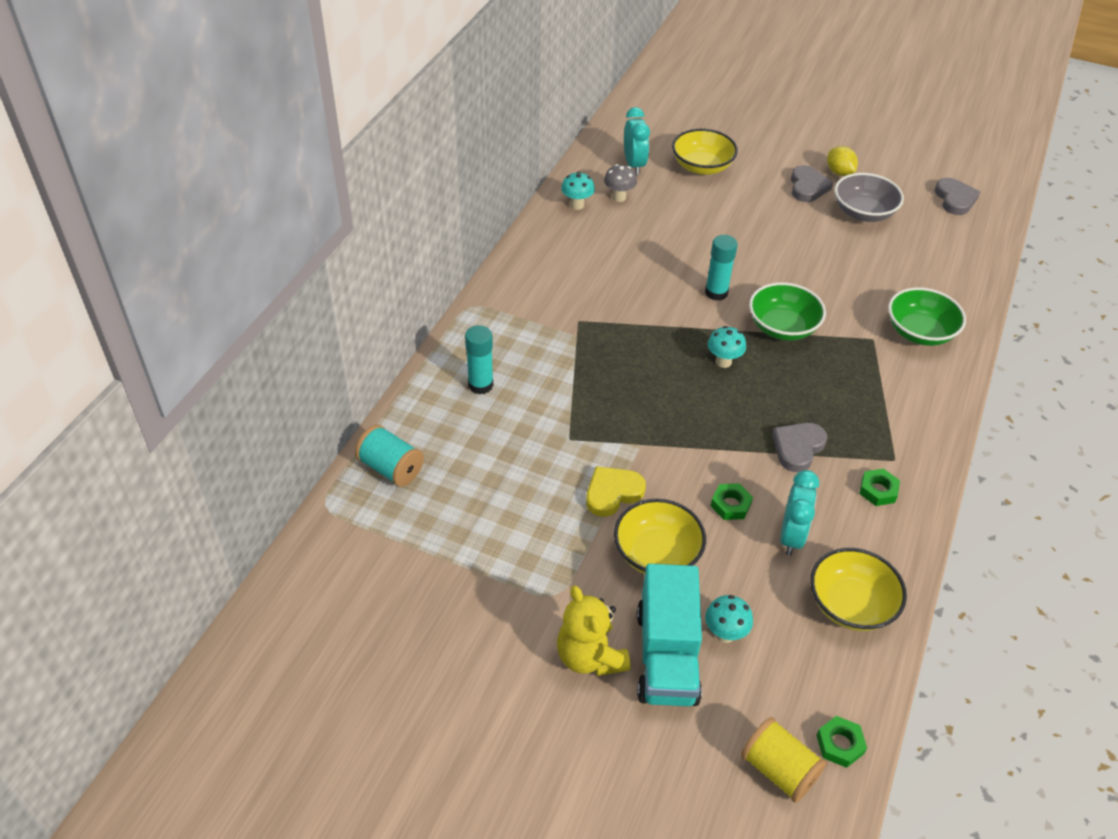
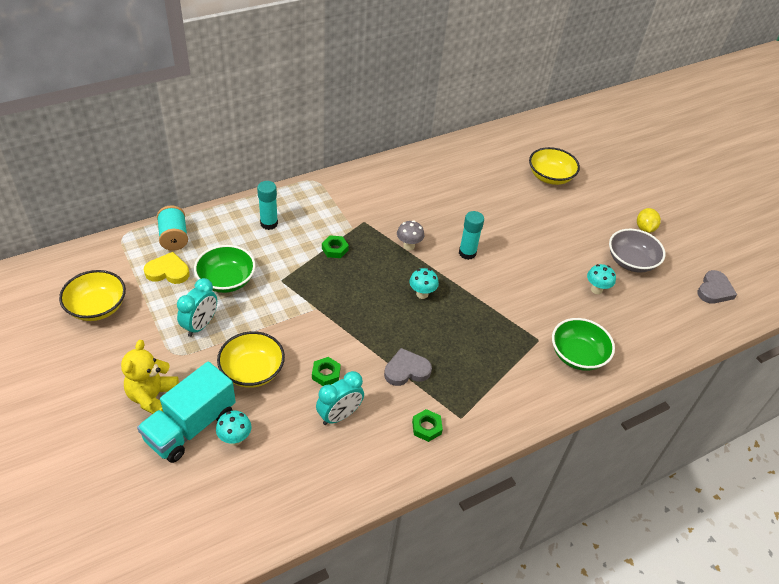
camera: 35 degrees right, 0 degrees up
(577, 205) = (442, 158): turquoise mushroom -> turquoise mushroom (596, 289)
(612, 493) = (268, 323): yellow heart -> yellow heart (168, 271)
(619, 197) = (473, 167): grey mushroom -> grey mushroom (409, 246)
(634, 165) = (506, 154): turquoise clock -> turquoise clock (200, 325)
(778, 769) = (173, 530): yellow spool -> none
(782, 327) = (485, 297): green bowl -> green bowl (226, 280)
(807, 187) = (609, 225): grey heart -> none
(840, 744) = (222, 545): green nut -> green nut (335, 249)
(851, 604) = (326, 477): yellow bowl -> yellow bowl (97, 307)

